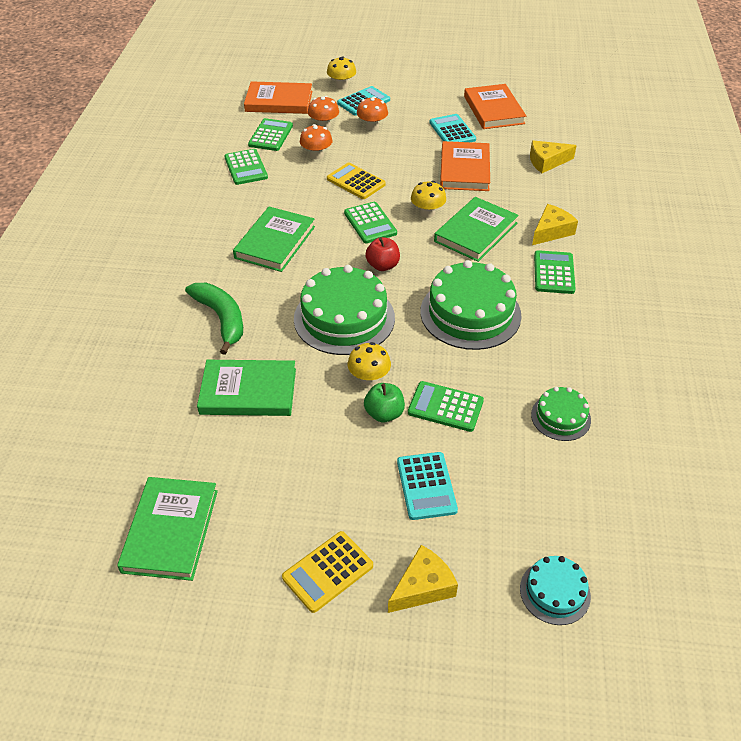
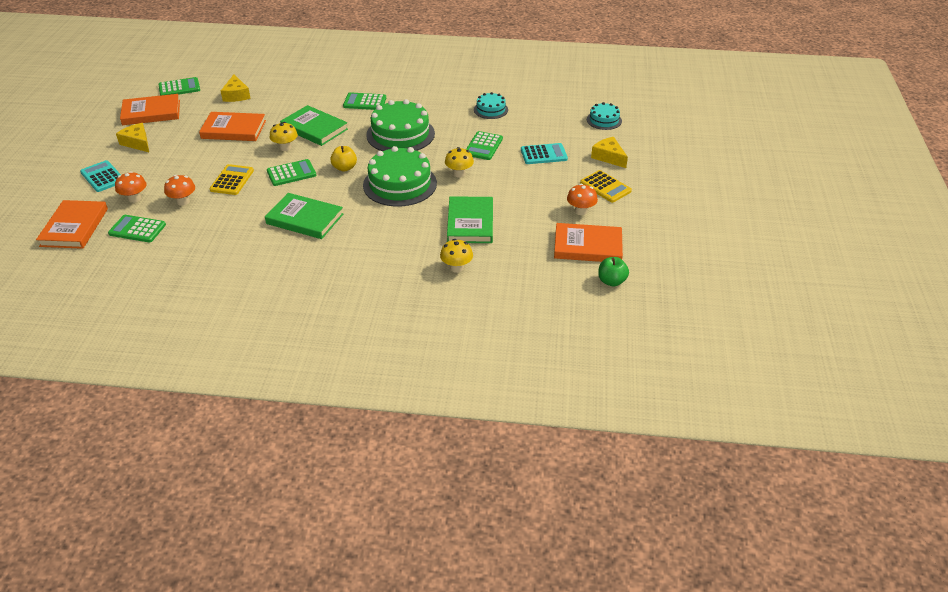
camera: 90 degrees left, 5 degrees down
(170, 530) = (587, 246): green book -> orange book
(221, 319) = (394, 240): green banana -> none
(245, 167) = (187, 241): green calculator -> green calculator (179, 88)
(341, 85) = (64, 189): yellow mushroom -> yellow mushroom (456, 268)
(356, 182) = (232, 180): yellow calculator -> yellow calculator turned 150 degrees clockwise
(372, 127) = (149, 172): orange mushroom -> orange mushroom (580, 211)
(382, 265) = (344, 168): red apple -> yellow apple
(384, 413) = (489, 168): green apple -> green apple (611, 281)
(452, 131) = (175, 133): turquoise calculator -> none
(551, 231) = (320, 100): yellow cheese -> yellow cheese (137, 143)
(560, 417) = (490, 110): green cake -> turquoise cake

